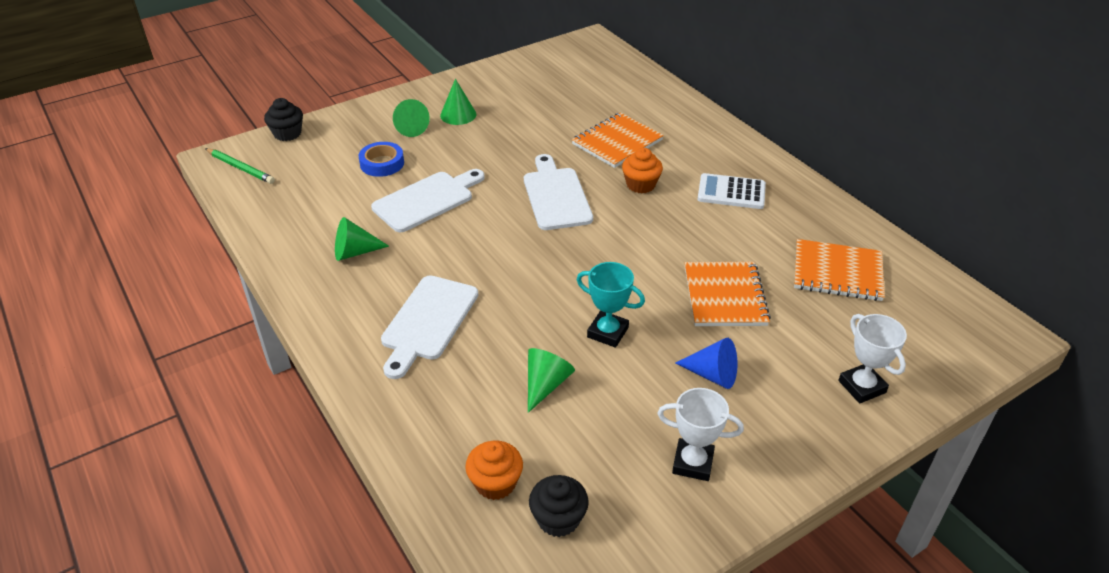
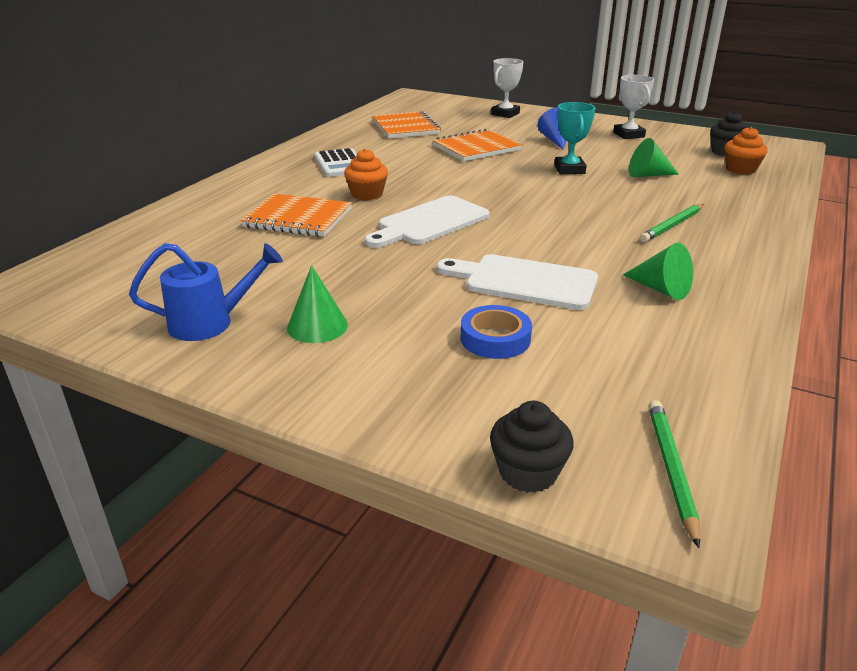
camera: 120 degrees left, 10 degrees down
(410, 128) = (387, 352): green cone -> none
(428, 321) = (672, 225): white cutting board -> green pencil
(496, 87) = (211, 323): none -> blue watering can

